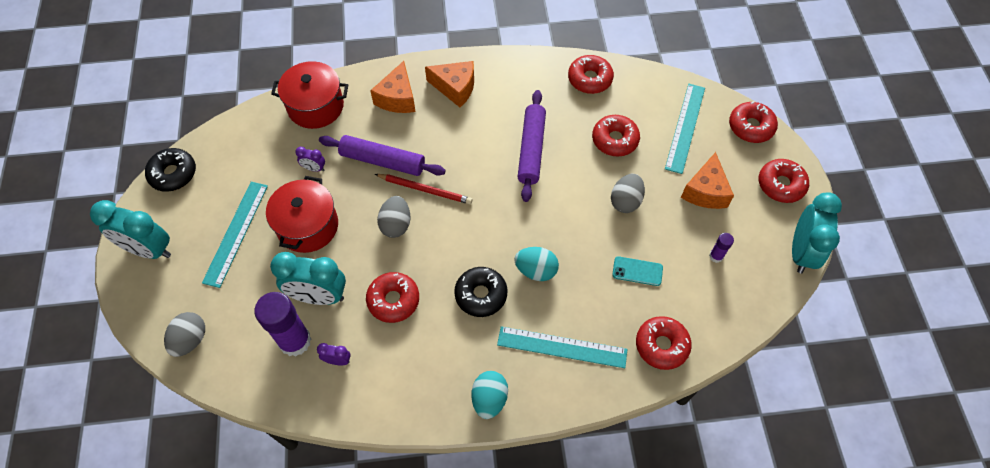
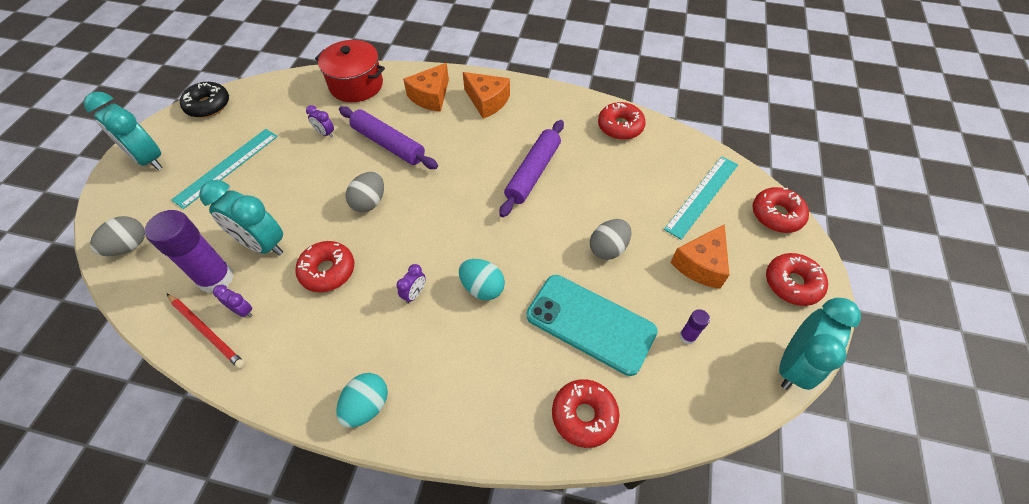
camera: 20 degrees right, 5 degrees down
(308, 226) = (290, 180): red pot -> none
(425, 190) = (413, 179): red pencil -> red pencil (207, 331)
(481, 295) = (414, 294): black donut -> purple clock
(562, 347) = (471, 377): turquoise ruler -> none
(615, 140) = (622, 187): red donut -> none
(637, 271) = (590, 324): turquoise phone -> turquoise phone, size x2.18

